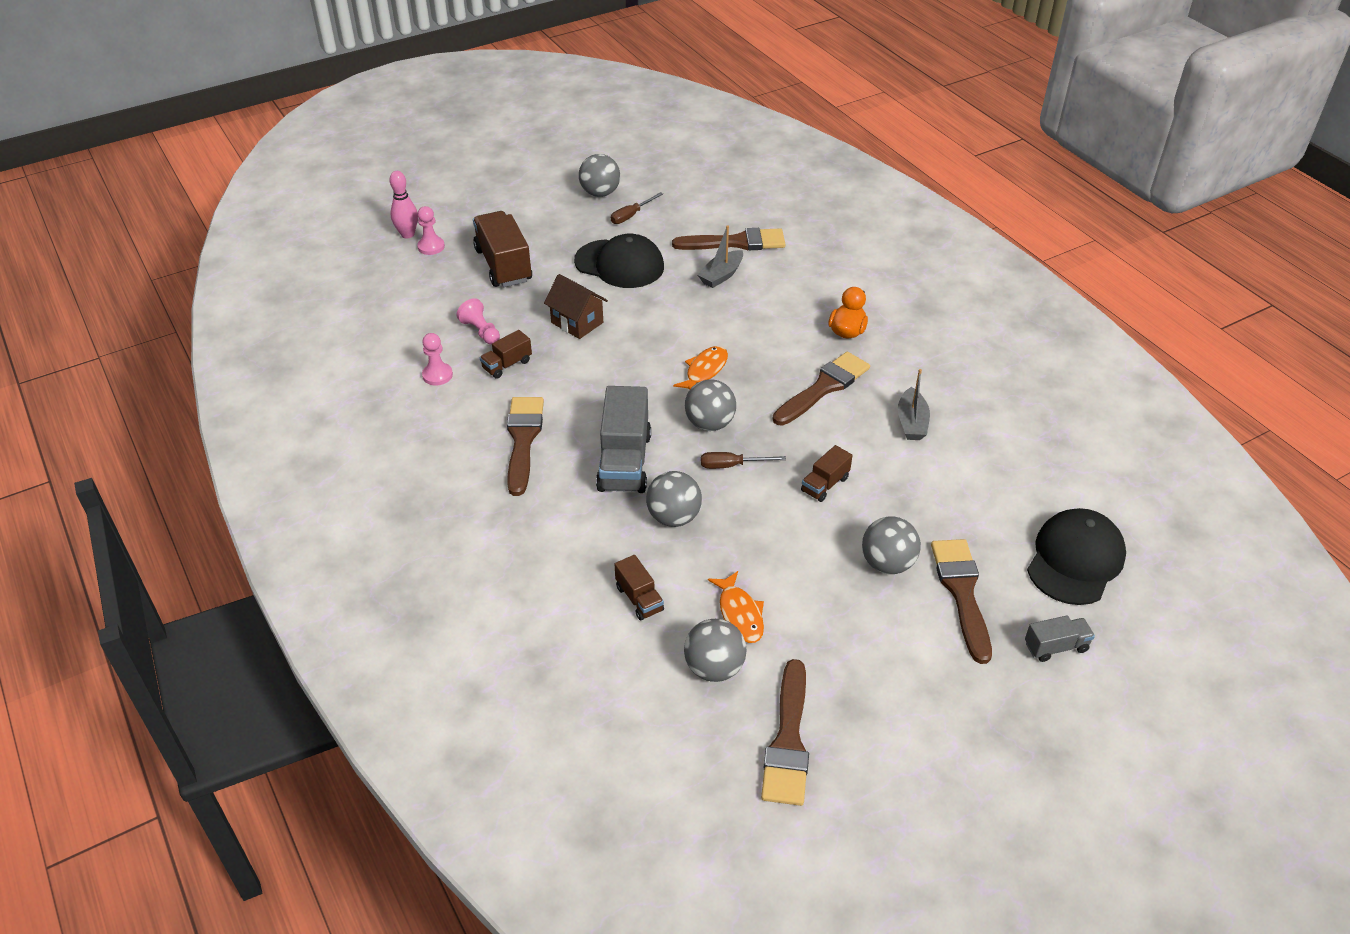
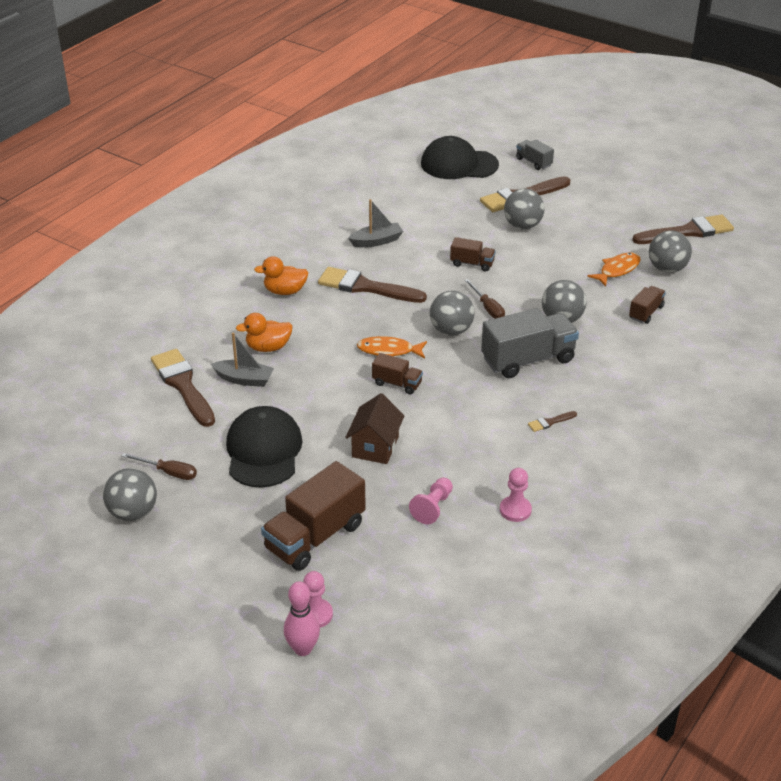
camera: 115 degrees left, 5 degrees down
(507, 365) = (467, 469): brown truck -> brown truck (397, 383)
(523, 440) = (550, 422): brown brush -> brown brush, size x0.42
(759, 299) = (268, 347): none -> orange duck

